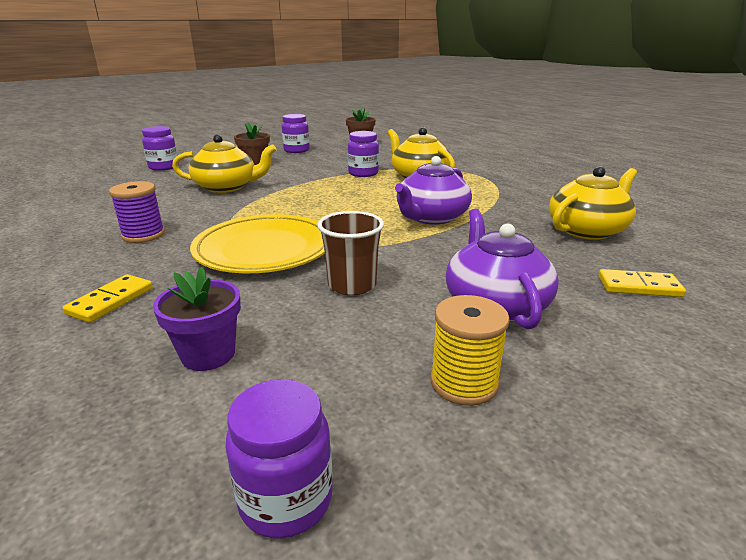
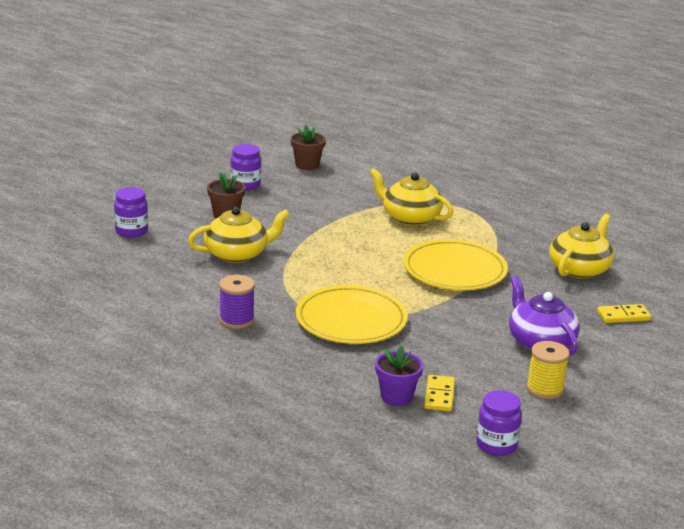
camera: 20 degrees left, 0 degrees up
(111, 301) = (292, 376): yellow domino -> yellow domino (439, 395)
(352, 285) = (441, 341): brown cup -> none
(363, 173) = (352, 218): purple jar -> none
(431, 217) = (454, 270): purple teapot -> yellow plate

